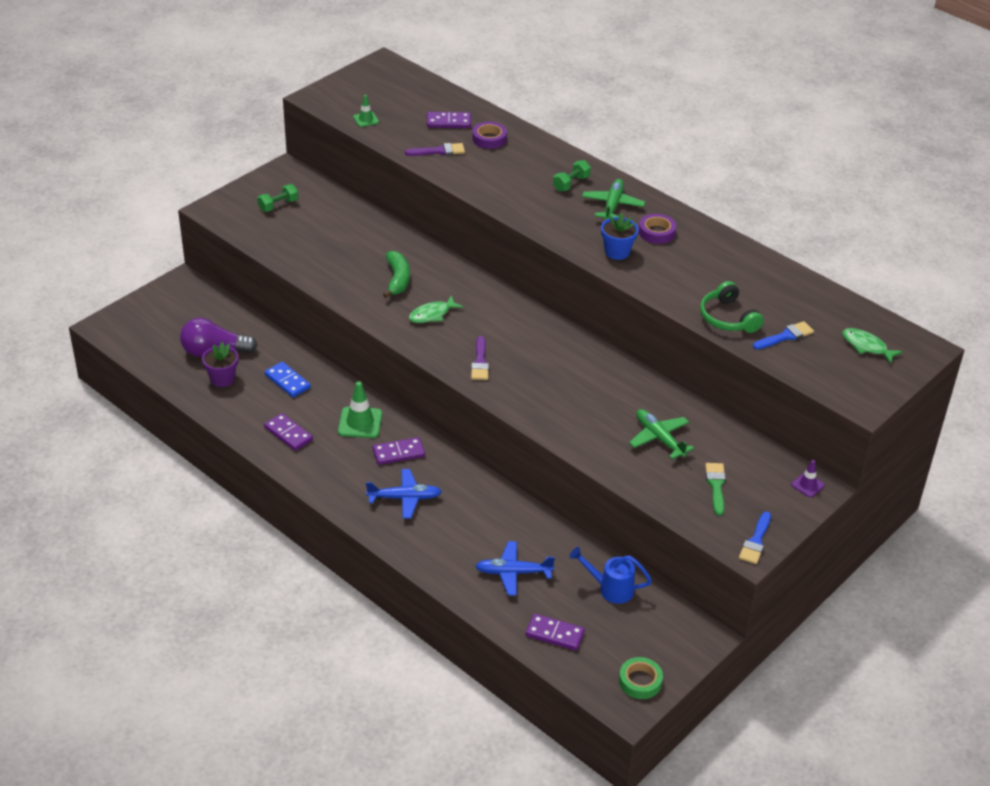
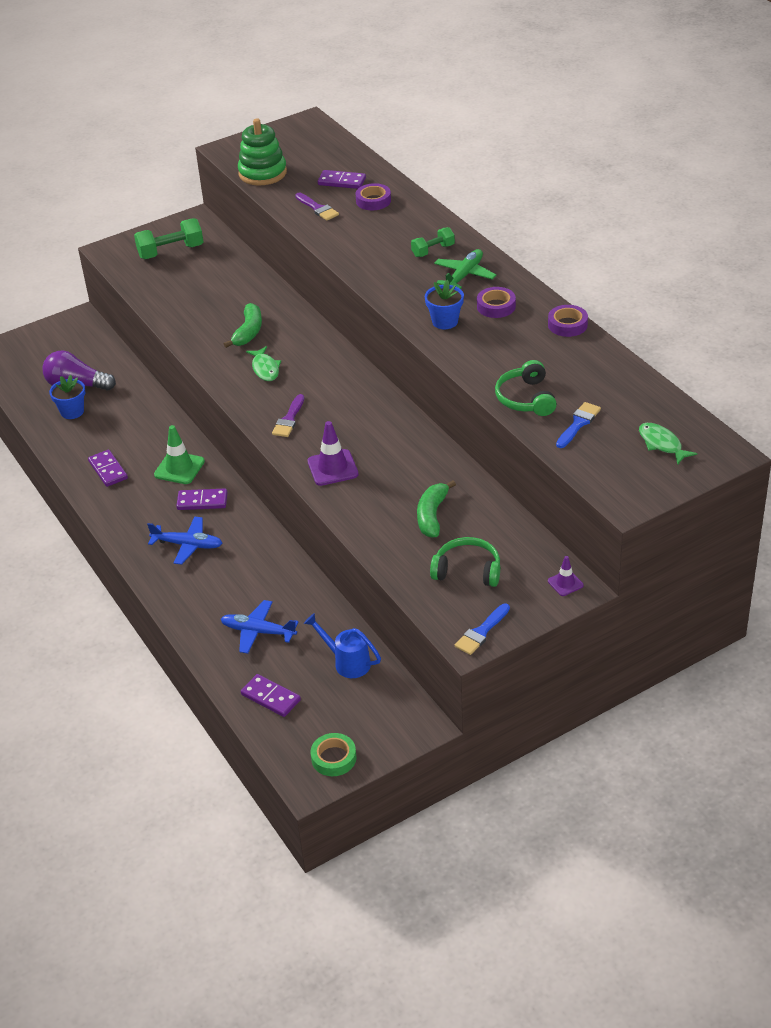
camera: 20 degrees right, 0 degrees up
(222, 379) = (72, 411): purple flower pot -> blue flower pot
(278, 205) = (171, 251): green dumbbell -> green dumbbell, size x1.66
(287, 381) = (130, 421): blue domino -> none
(366, 119) = (262, 173): green traffic cone -> green stacking toy
(432, 314) = (265, 369): green fish -> green fish turned 90 degrees counterclockwise
(439, 151) = (317, 208): purple brush -> purple brush turned 45 degrees clockwise
(545, 404) = (333, 468): none -> purple traffic cone
(659, 438) = (432, 516): green plane -> green banana
(716, 486) = (467, 570): green brush -> green headphones
(730, 243) = (567, 325): none -> purple tape
(785, 336) = (578, 424): blue brush -> blue brush turned 45 degrees counterclockwise

